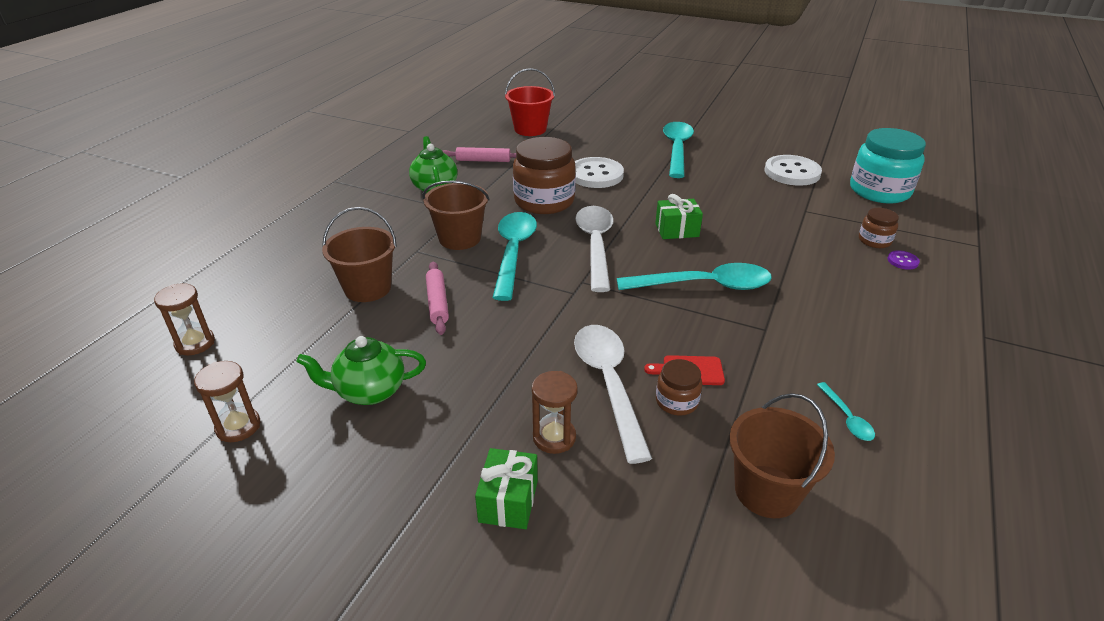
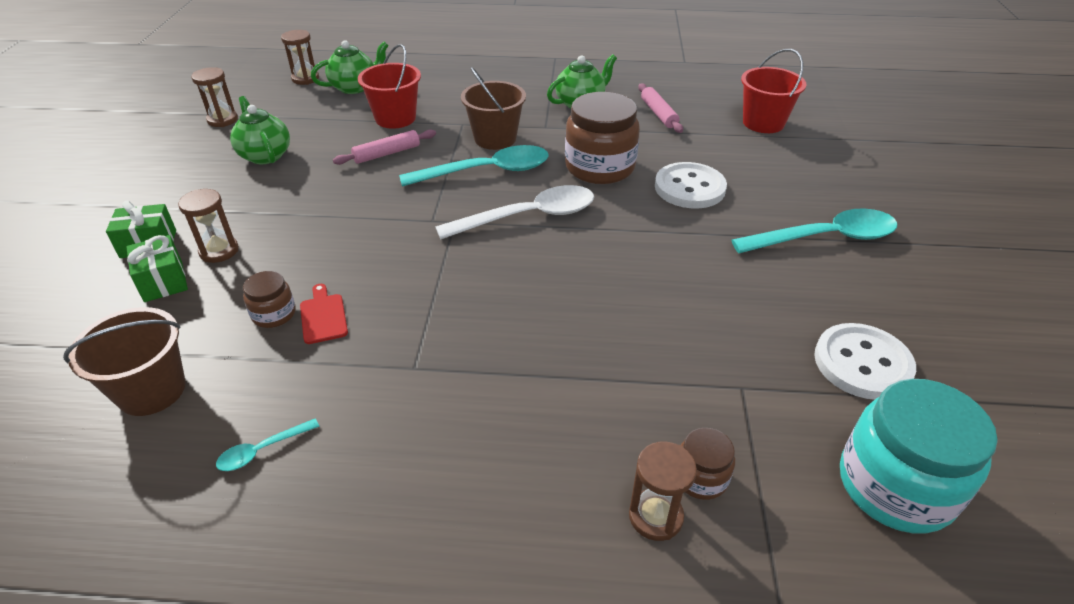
camera: 70 degrees right, 5 degrees up
(264, 307) = (354, 87): none -> green teapot
(367, 288) = (395, 118): brown bucket -> red bucket
(609, 384) = (293, 268): white spoon -> none
(677, 230) = (599, 269): green gift -> green gift (163, 281)
(704, 285) = (485, 307): turquoise spoon -> none
(902, 261) = (655, 516): purple button -> brown hourglass

